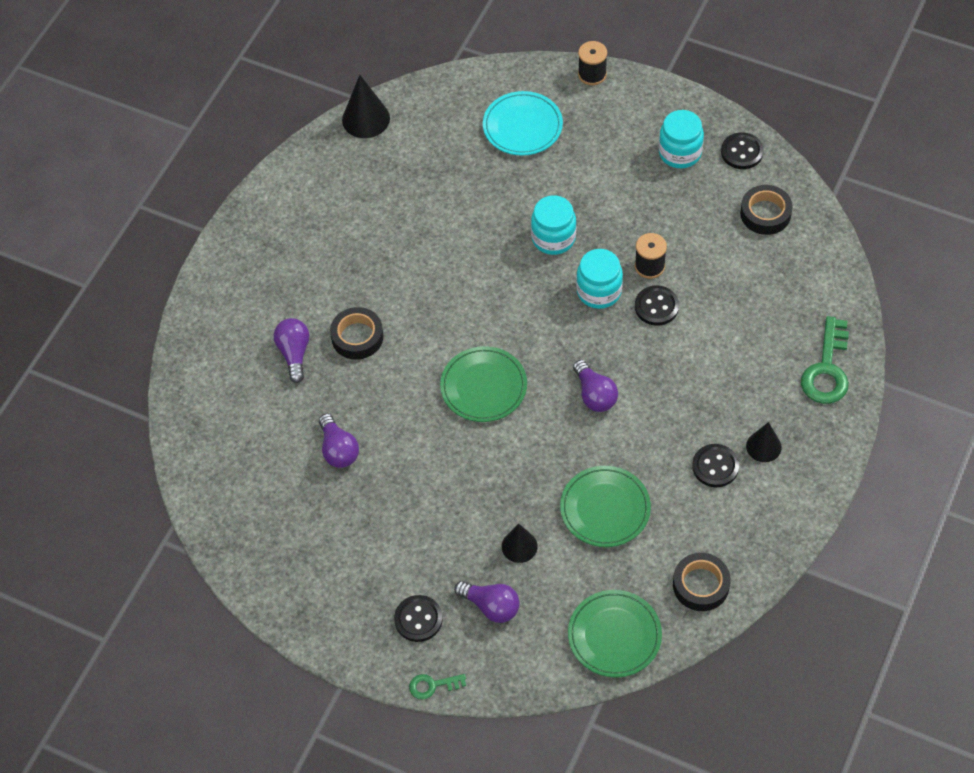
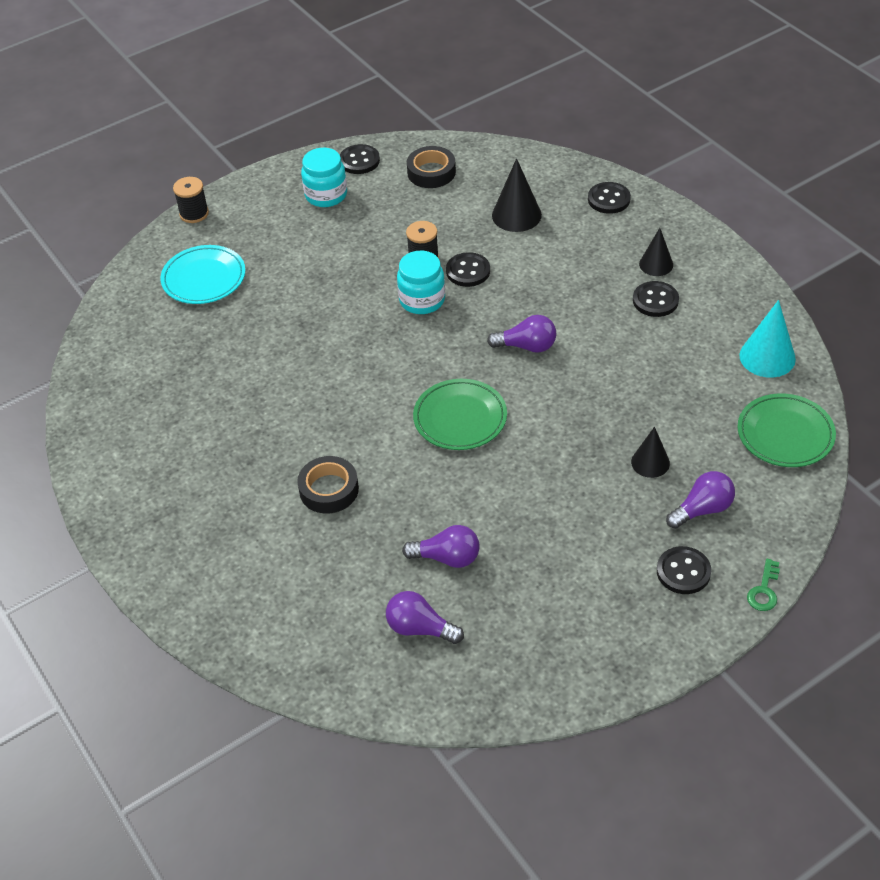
camera: 60 degrees left, 10 degrees down
(294, 353) = (306, 548): purple light bulb -> purple light bulb (420, 628)
(366, 119) = (86, 382): black cone -> black cone (516, 215)
(553, 238) = (341, 306): turquoise jar -> none
(605, 509) = (650, 387): green plate -> none
(701, 585) = (767, 357): black tape -> turquoise cone
(827, 369) = (609, 199): green key -> black button

